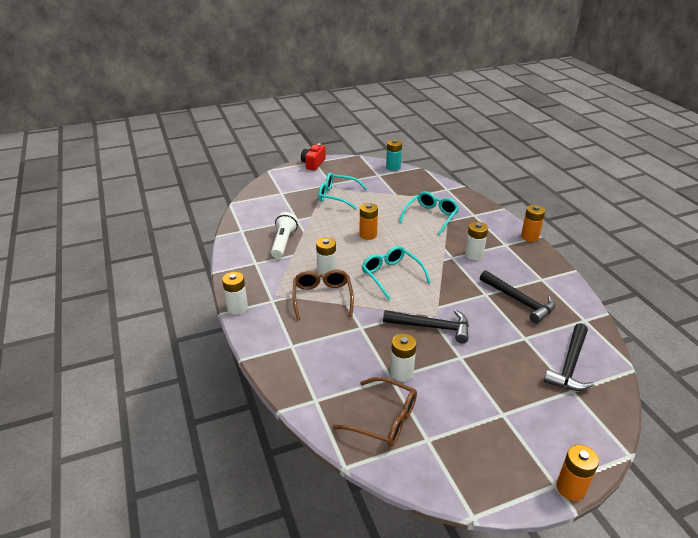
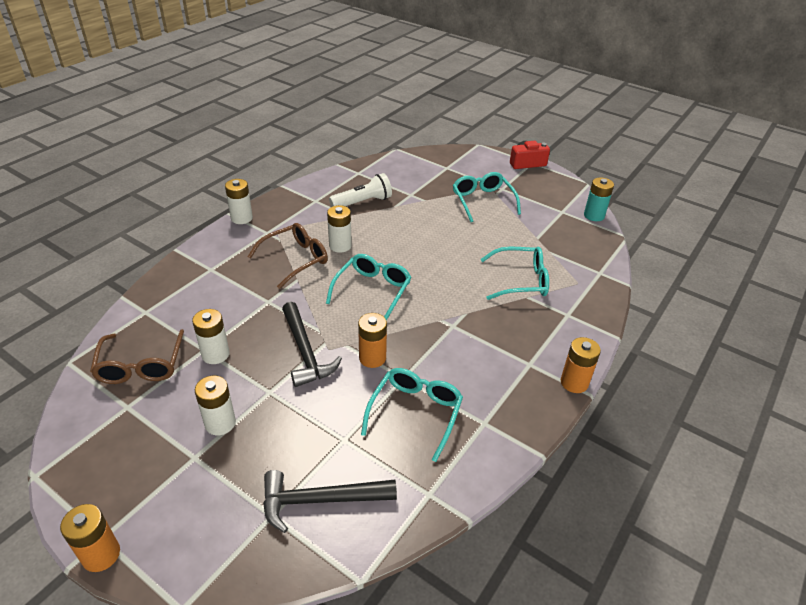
camera: 55 degrees right, 5 degrees up
(368, 235) = (431, 248): orange battery -> orange battery (372, 358)
(474, 255) = (476, 342): white battery -> white battery (220, 423)
(519, 301) = (415, 413): black hammer -> turquoise glasses

